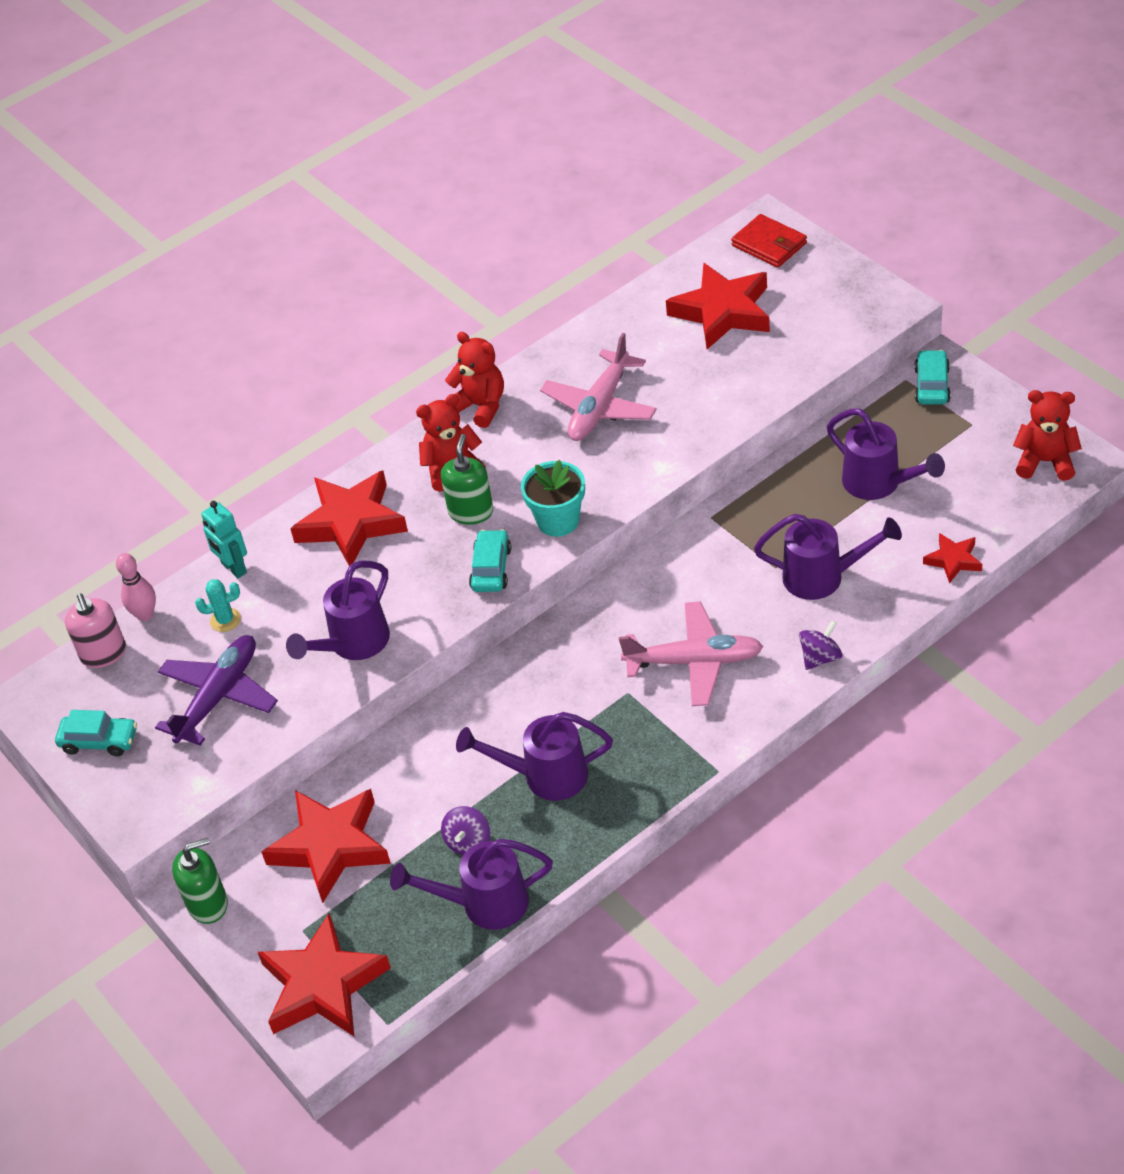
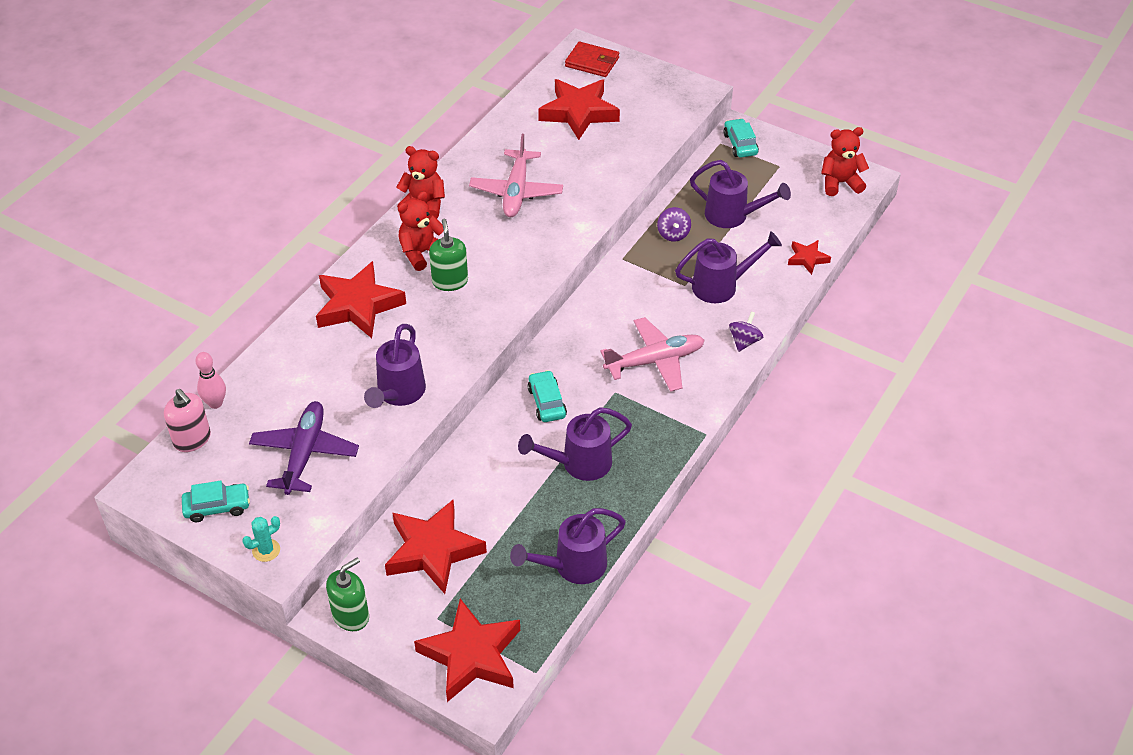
camera: 25 degrees left, 0 degrees up
(225, 620) = (285, 395): turquoise cactus -> turquoise cactus (266, 550)
(233, 568) = (275, 355): turquoise robot -> none
(468, 842) = (541, 523): purple spinning top -> purple spinning top (673, 234)
(491, 568) = (484, 319): turquoise car -> turquoise car (546, 402)
(558, 521) = (520, 276): turquoise flower pot -> none

